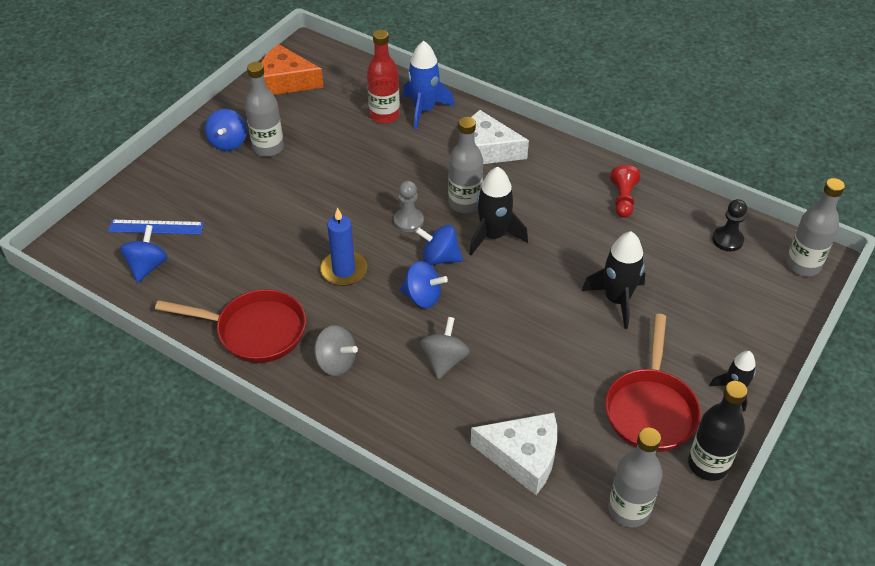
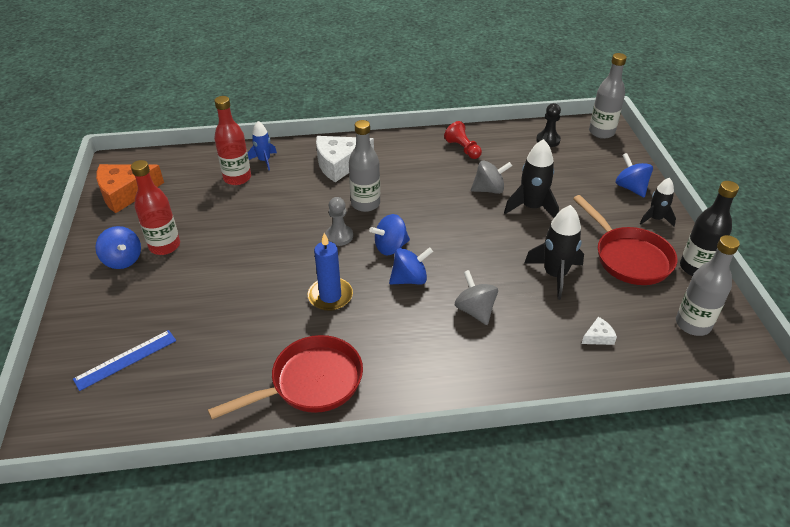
camera: 40 degrees left, 5 degrees down
(147, 266) = (153, 395): blue spinning top -> blue spinning top (630, 188)
(268, 148) = (165, 246): grey bottle -> red bottle
(336, 363) = (402, 363): grey spinning top -> grey spinning top (489, 190)
(424, 110) = (264, 161): blue rocket -> blue rocket, size x0.62
(493, 236) = (409, 213): black rocket -> black rocket (555, 275)
(523, 456) = (598, 337): white cheese -> white cheese, size x0.43

